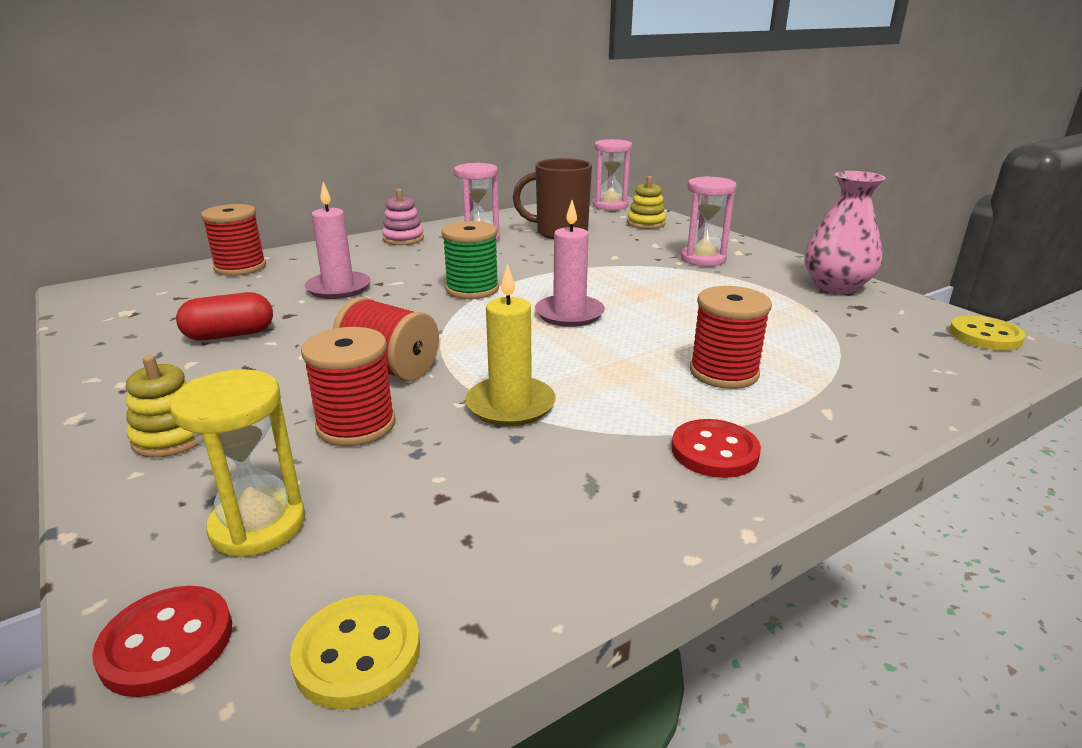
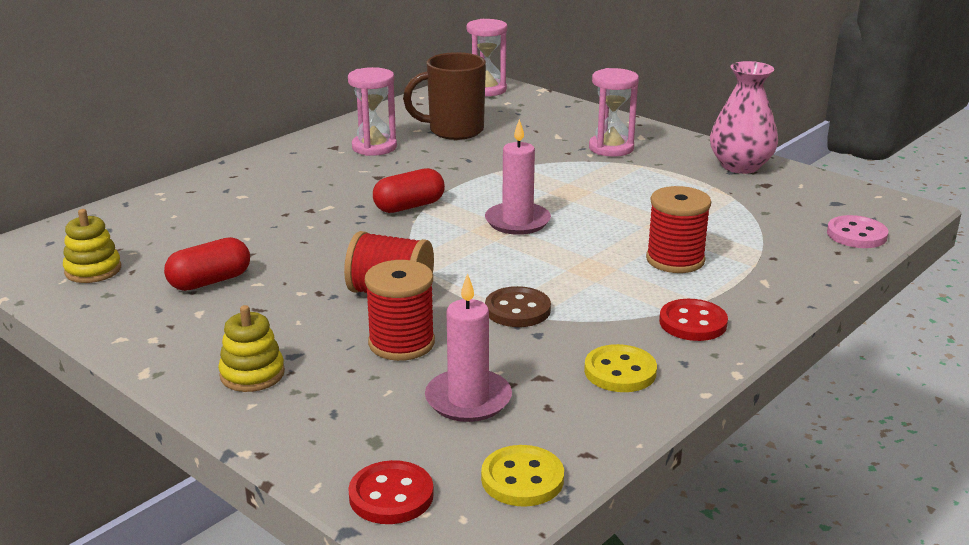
camera: 15 degrees left, 0 degrees up
(240, 267) = (144, 208): red spool -> none
(258, 525) = (388, 423): yellow hourglass -> none
(338, 288) = (273, 220): pink candle -> pink candle (468, 399)
(403, 239) = (292, 155): pink stacking toy -> none
(472, 289) = (409, 206): green spool -> red capsule
(510, 405) = (517, 310): yellow candle -> brown button
(646, 223) = (536, 110): yellow stacking toy -> yellow stacking toy (93, 270)
(962, 371) = (856, 234): none -> pink button
(985, 336) = (869, 201): yellow button -> yellow button (620, 371)

